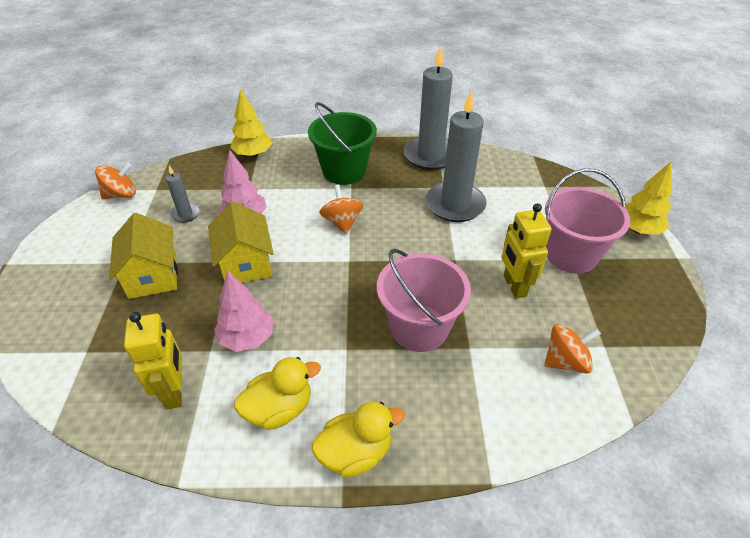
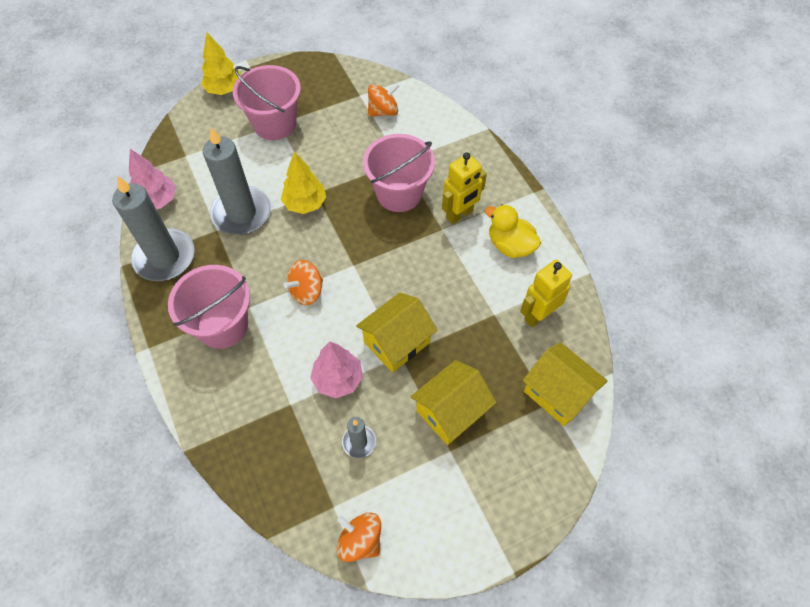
camera: 115 degrees left, 15 degrees up
(86, 364) = (558, 393): none -> yellow house
(247, 338) = (469, 295): pink tree -> pink tree (157, 201)
(253, 154) = (225, 438): yellow tree -> yellow tree (305, 204)
(344, 171) = (223, 325): green bucket -> pink bucket
(355, 453) = (511, 193): yellow duck -> none
(514, 286) = (327, 150): yellow robot -> yellow robot (460, 214)
(565, 361) = (383, 111): orange spinning top -> orange spinning top turned 105 degrees clockwise

